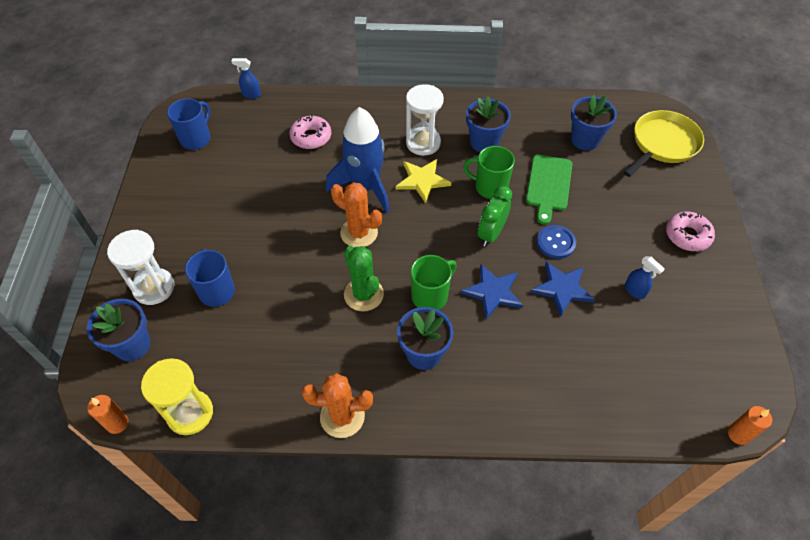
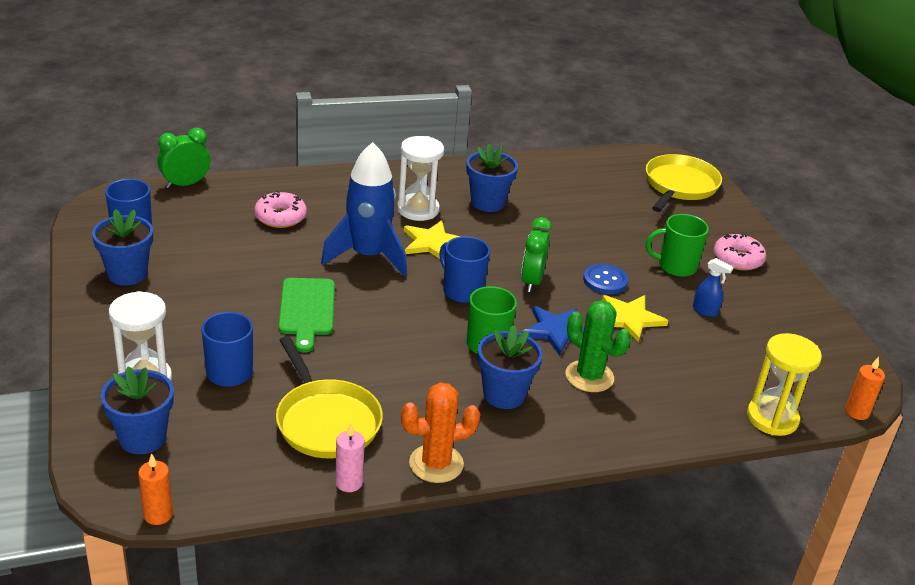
camera: 20 degrees left, 20 degrees down
(190, 413) = (249, 490): yellow hourglass -> yellow hourglass (772, 418)
(251, 95) = (185, 184): blue spray bottle -> green clock
(267, 422) = (349, 482): none -> pink candle
(272, 354) = (326, 421): none -> yellow pan
(359, 233) = (379, 298): orange cactus -> none
(363, 294) = (411, 352): green cactus -> green cactus (589, 376)
(428, 235) = (462, 291): none -> blue mug
(490, 187) = (512, 241): green mug -> green mug (676, 266)
(549, 185) = (575, 232): green cutting board -> green cutting board (307, 310)
(562, 288) = (629, 318): blue star -> yellow star
(585, 140) = (597, 190): blue flower pot -> blue flower pot (127, 274)

